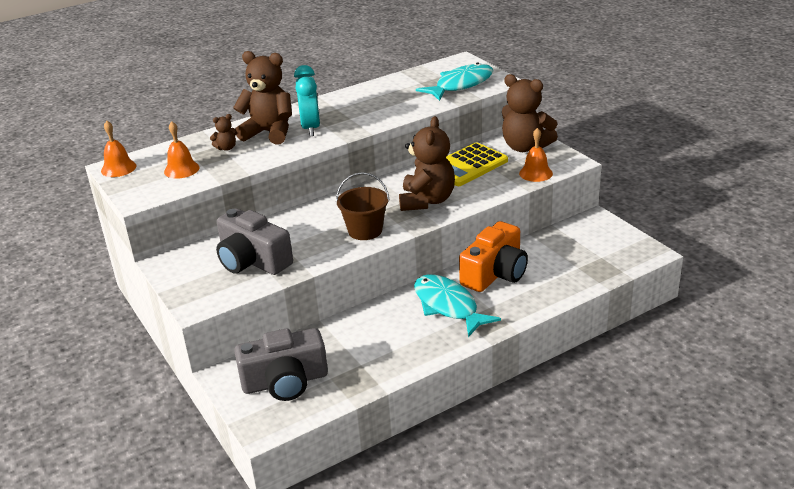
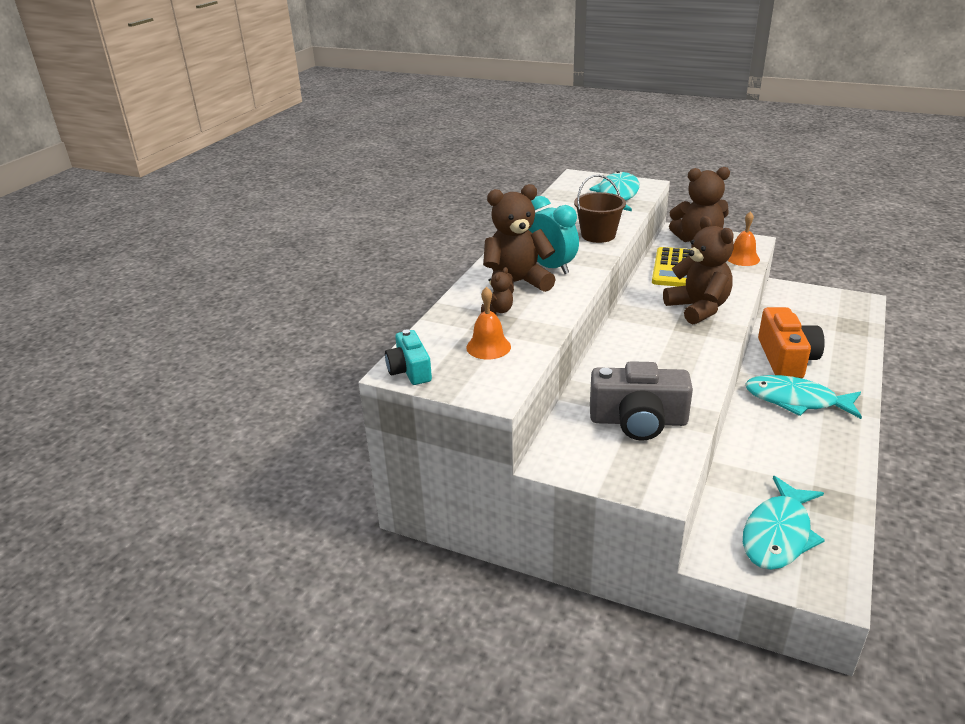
camera: 35 degrees left, 0 degrees up
(118, 168) = (410, 370): orange bell -> turquoise camera
(285, 381) = (778, 534): grey camera -> turquoise fish
(365, 230) = (692, 352): brown bucket -> brown bucket (598, 235)

